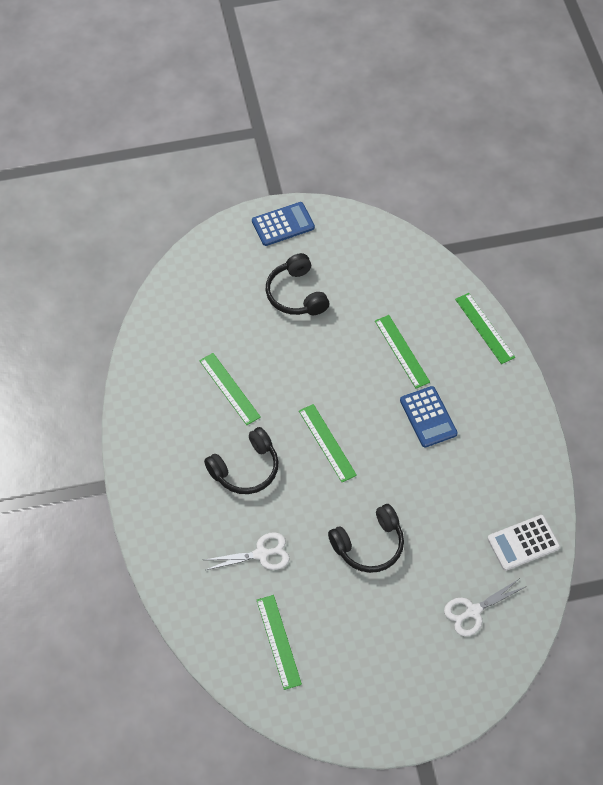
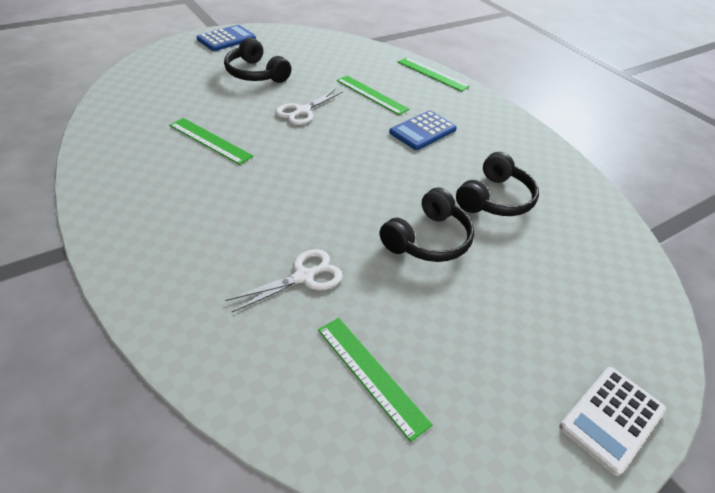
camera: 25 degrees left, 15 degrees down
(245, 469) = (252, 200): black headphones -> black headphones (495, 199)
(327, 443) = (334, 164): green ruler -> none
(428, 417) = (423, 131): blue calculator -> blue calculator turned 90 degrees clockwise
(473, 611) = (580, 275): white scissors -> white scissors (302, 111)
(523, 543) = (579, 204): white calculator -> white calculator (612, 418)

